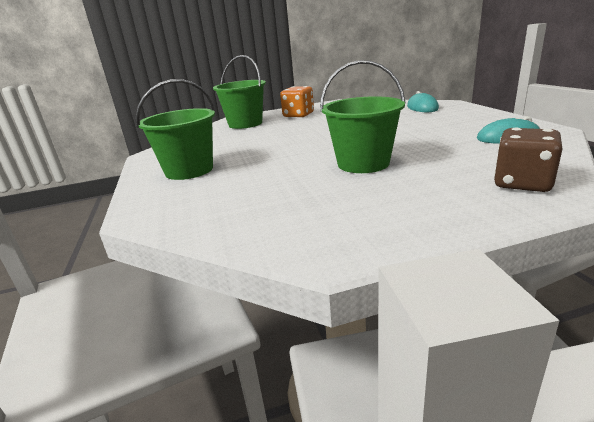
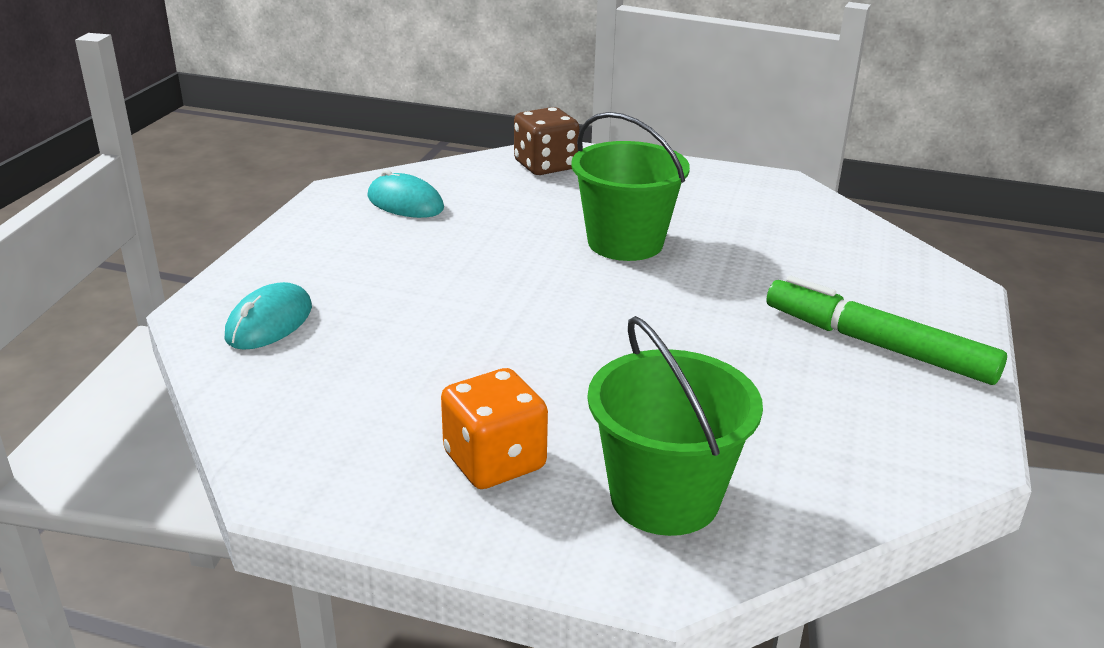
camera: 150 degrees left, 5 degrees up
(189, 170) = (877, 345): green bucket -> green marker

